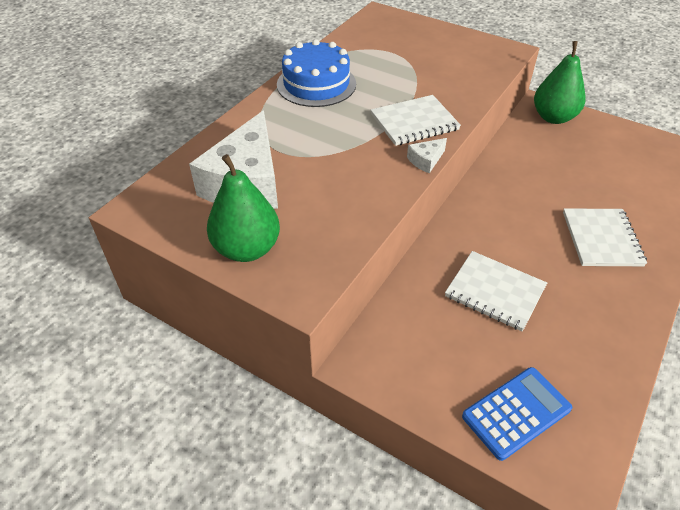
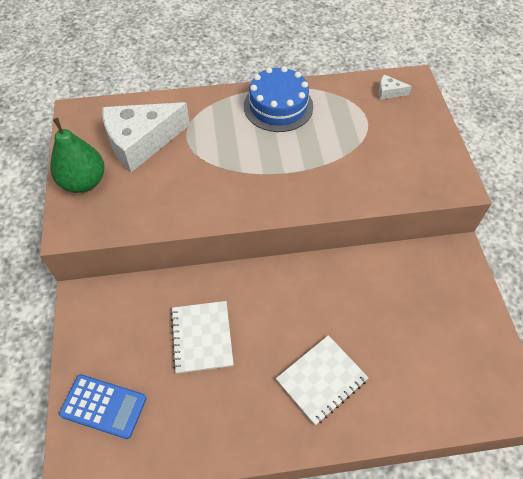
camera: 50 degrees right, 10 degrees up
(414, 122) = (289, 184): white notebook -> none
(426, 160) = (250, 216): white cheese -> white cheese (389, 92)
(553, 117) = (451, 270): green pear -> none

